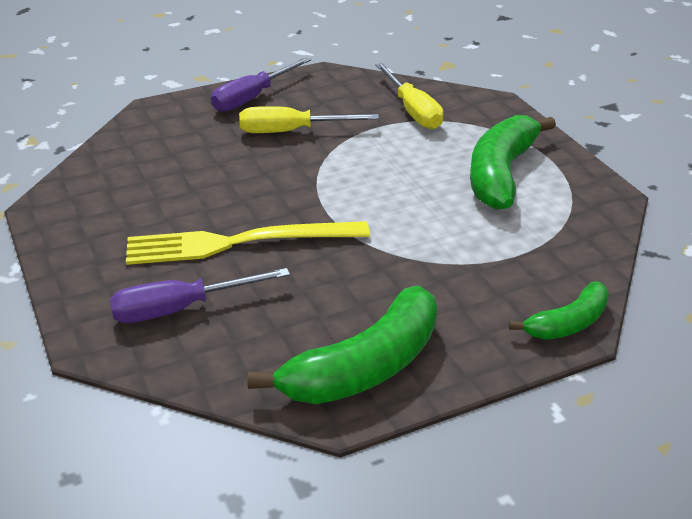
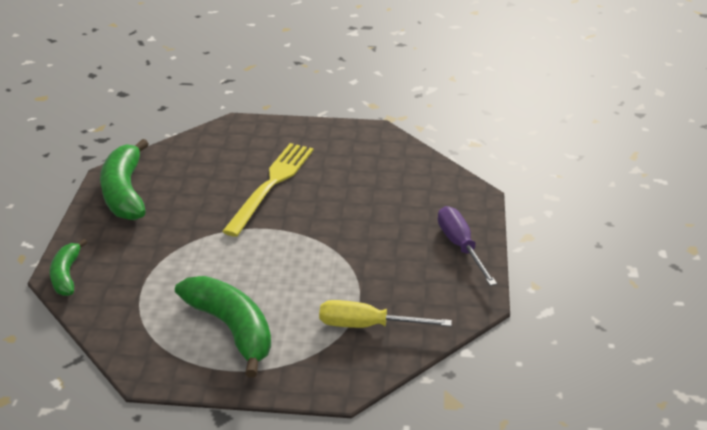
camera: 120 degrees right, 0 degrees up
(180, 309) = (233, 152): purple screwdriver -> none
(291, 131) = (388, 248): yellow screwdriver -> none

